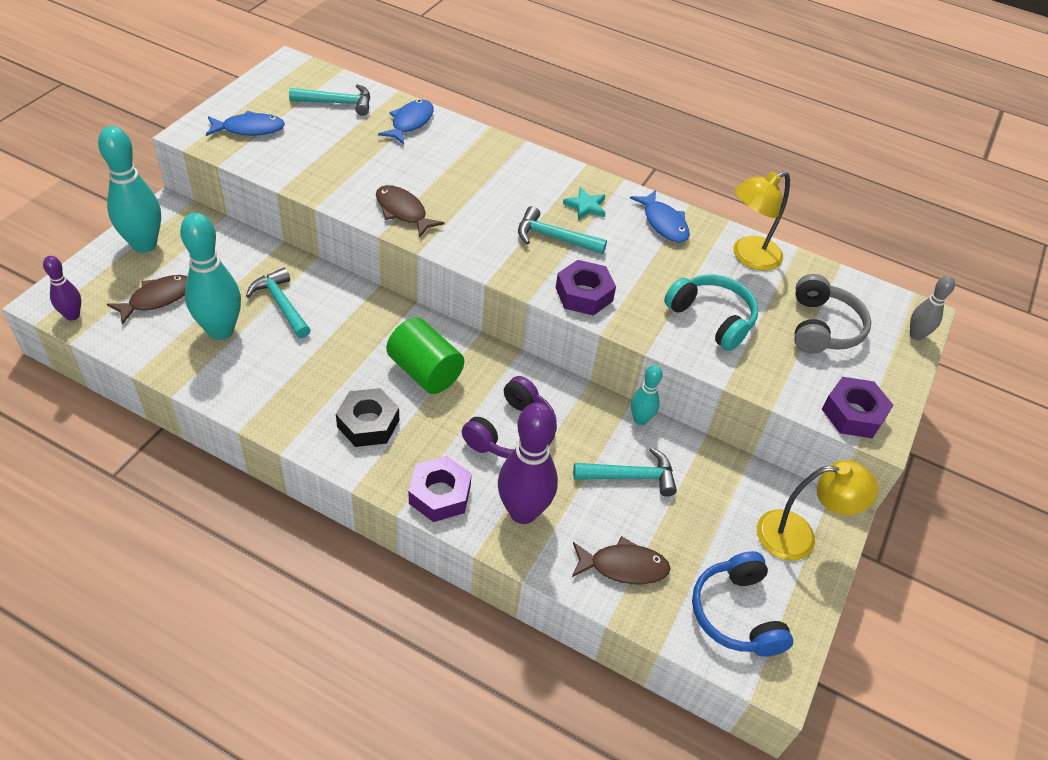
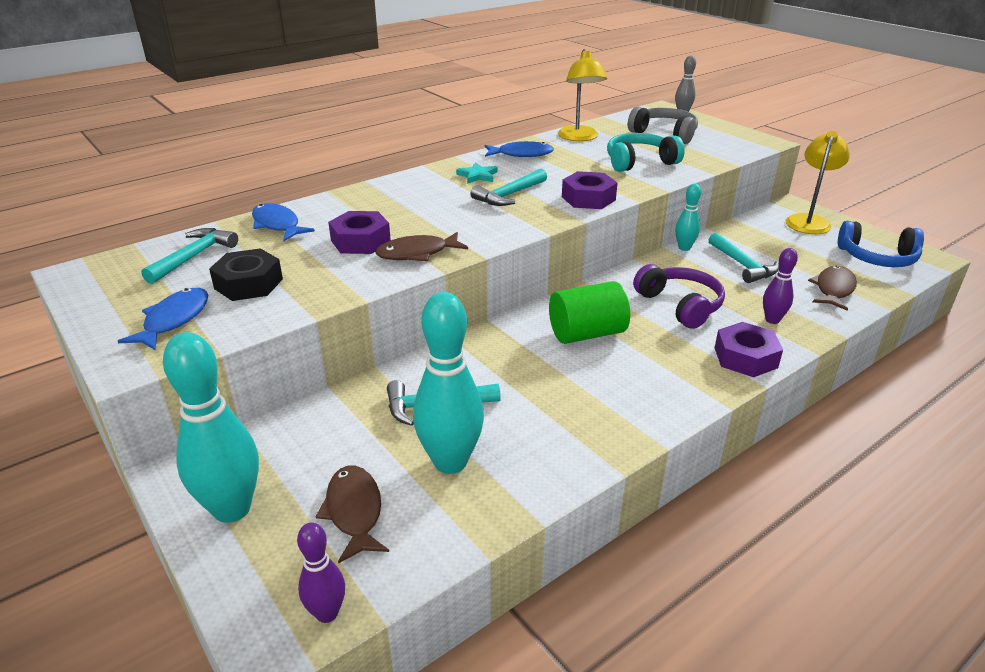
camera: 60 degrees left, 15 degrees down
(368, 423) = (643, 380): black nut -> black nut (249, 284)
(523, 512) = (772, 320): purple bowling pin -> purple bowling pin, size x0.53
(631, 476) = (743, 265): turquoise hammer -> turquoise hammer turned 135 degrees clockwise
(853, 414) = (749, 144): purple nut -> purple nut (360, 241)

